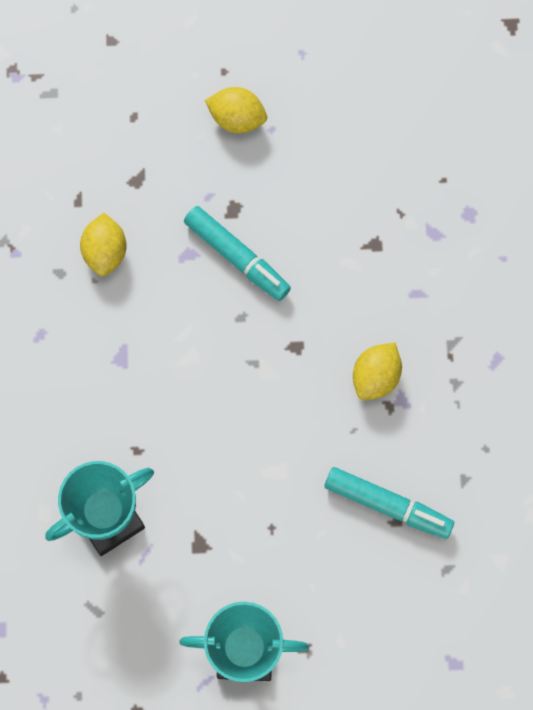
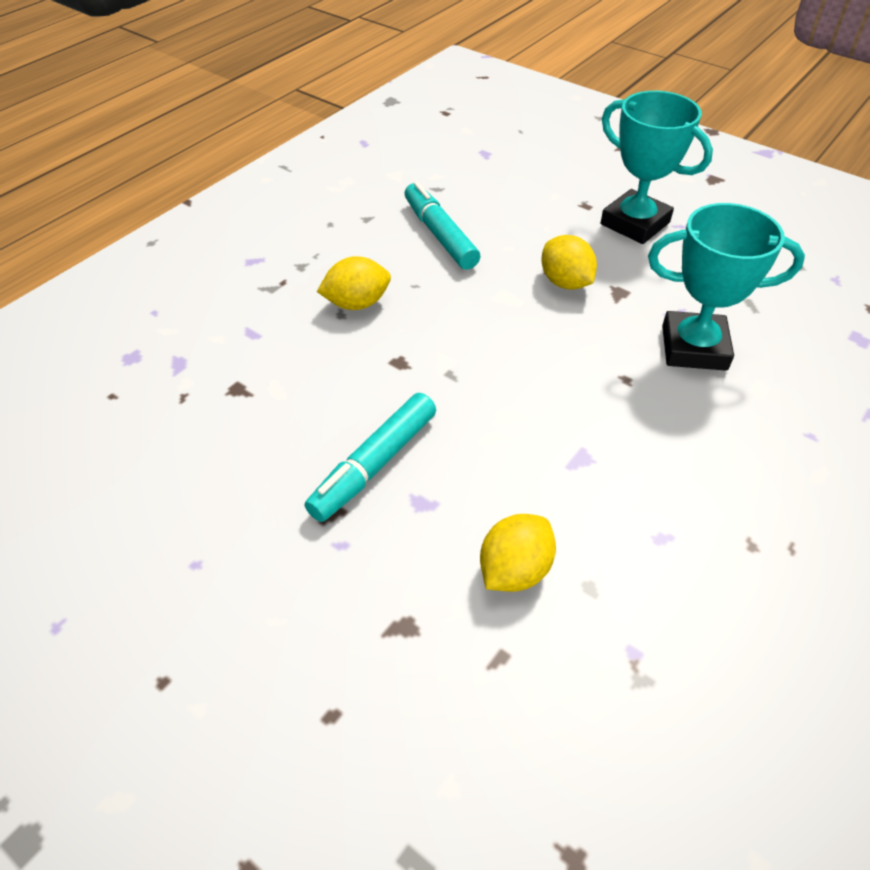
camera: 140 degrees left, 25 degrees down
(237, 119) = (217, 606): yellow lemon -> yellow lemon (565, 282)
(237, 257) = (374, 465): turquoise marker -> turquoise marker turned 135 degrees counterclockwise

